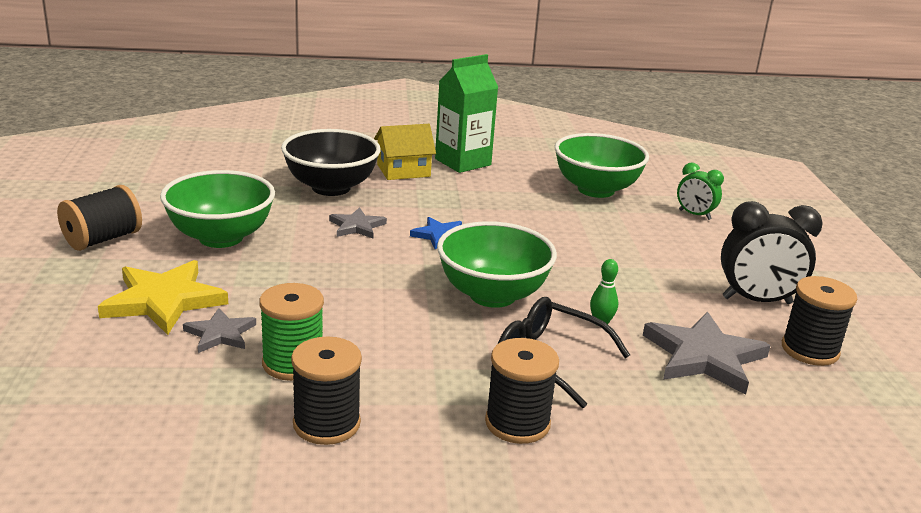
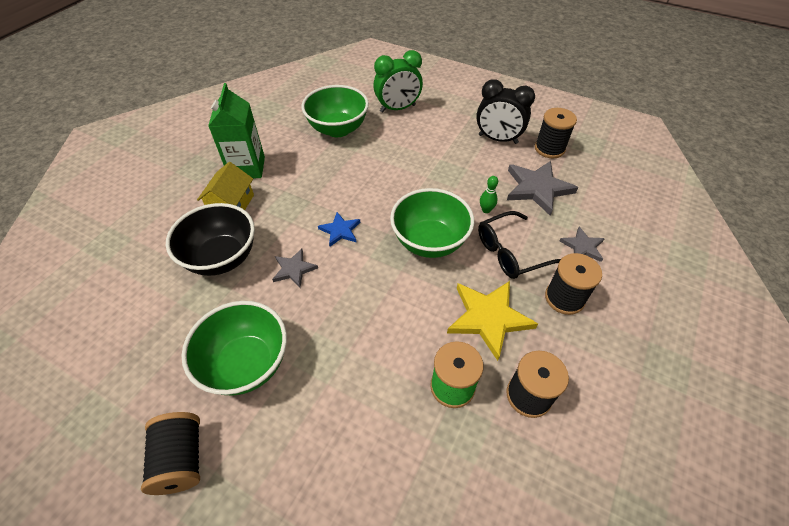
camera: 55 degrees left, 25 degrees up
(164, 300) = (320, 442): yellow star -> yellow star (488, 318)
(220, 334) = (391, 418): grey star -> grey star (582, 246)
(694, 215) = (398, 108): green clock -> green clock, size x1.71
(757, 301) = (497, 139): black clock -> black clock turned 75 degrees clockwise

